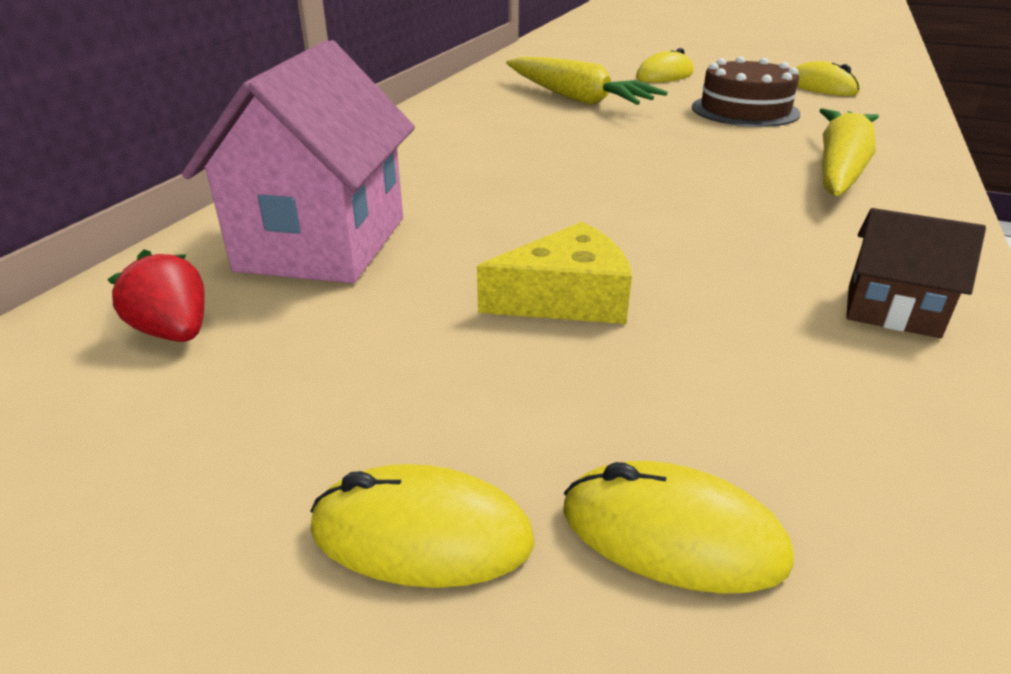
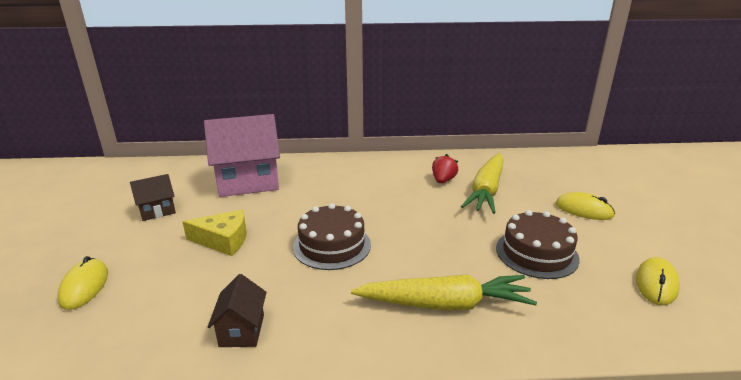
camera: 65 degrees right, 5 degrees down
(174, 332) = (179, 180): red strawberry -> red strawberry (443, 180)
(326, 379) = (157, 211): none -> brown house
(421, 535) = (86, 246): yellow mouse -> none
(566, 298) = (223, 240): yellow cheese -> yellow cheese turned 45 degrees counterclockwise
(656, 206) = (332, 245): none -> brown cake

